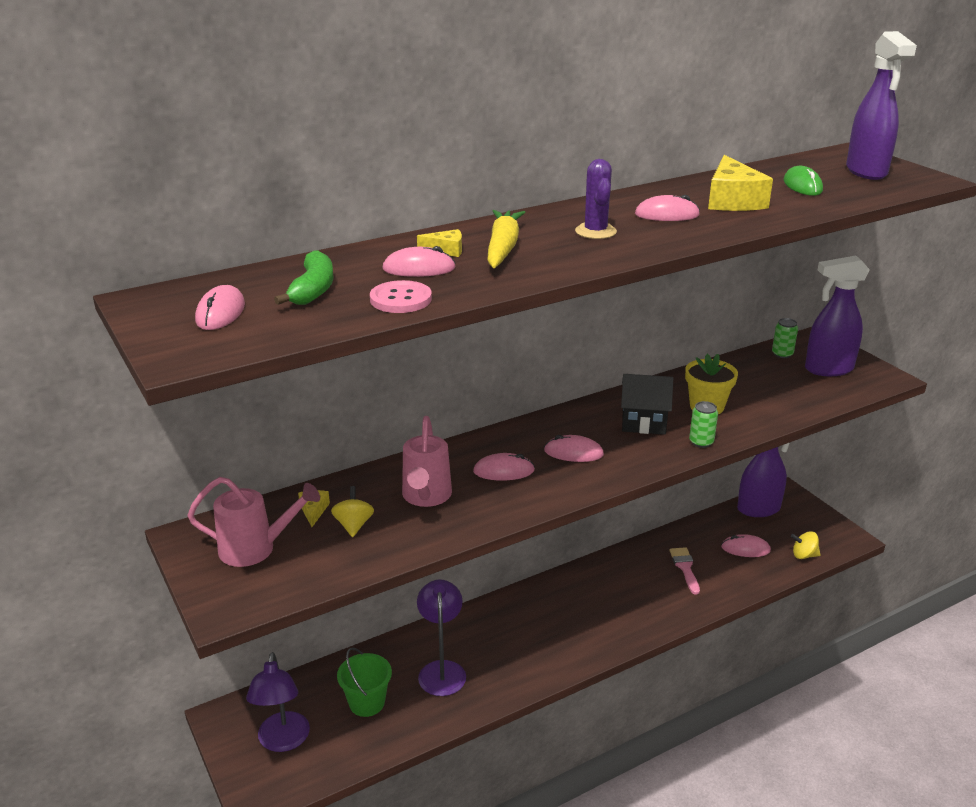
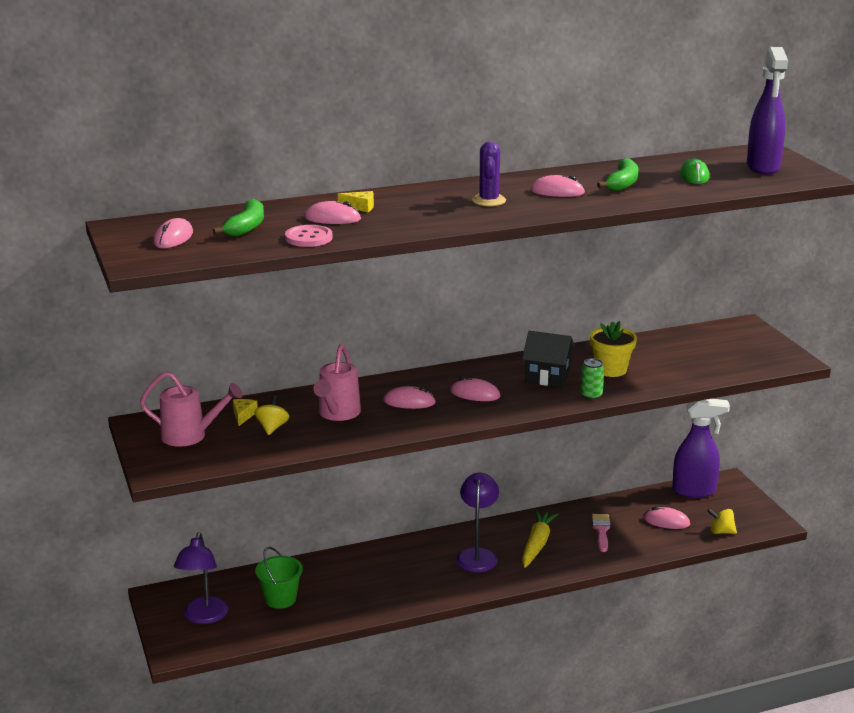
camera: 10 degrees right, 5 degrees down
(442, 670) = (351, 583): purple lamp -> purple lamp (477, 555)
(503, 248) = (406, 208): yellow carrot -> yellow carrot (537, 544)
(732, 200) = (622, 184): yellow cheese -> green banana
(782, 354) = (705, 334): green can -> none
(828, 369) = (742, 350): purple spray bottle -> none

